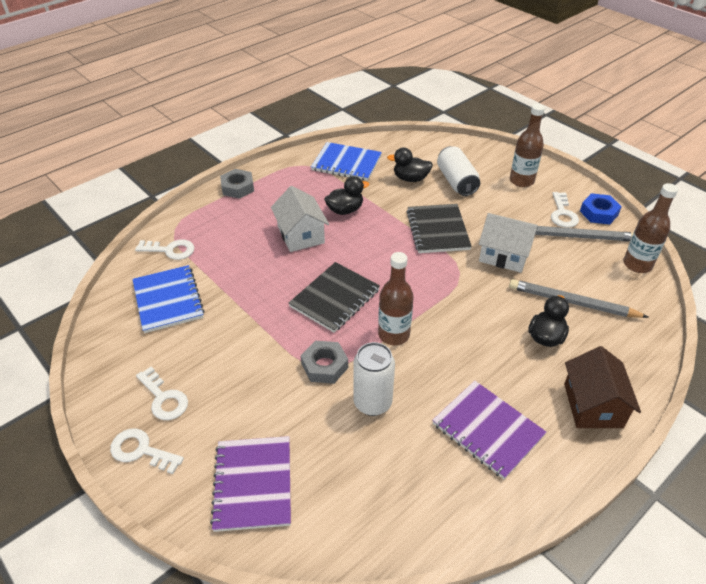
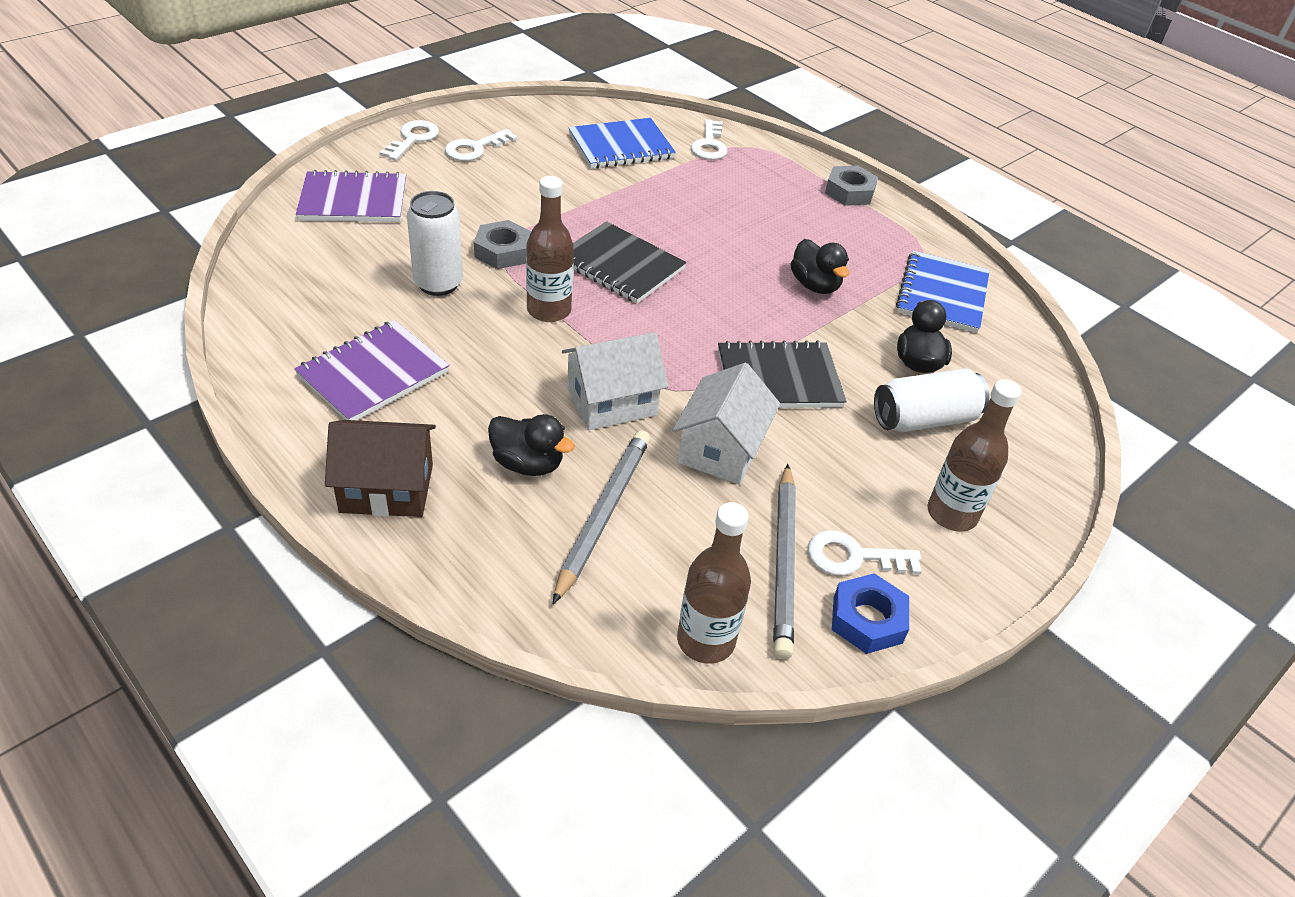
camera: 85 degrees right, 0 degrees up
(301, 235) = (750, 242): white house -> white house (611, 401)

